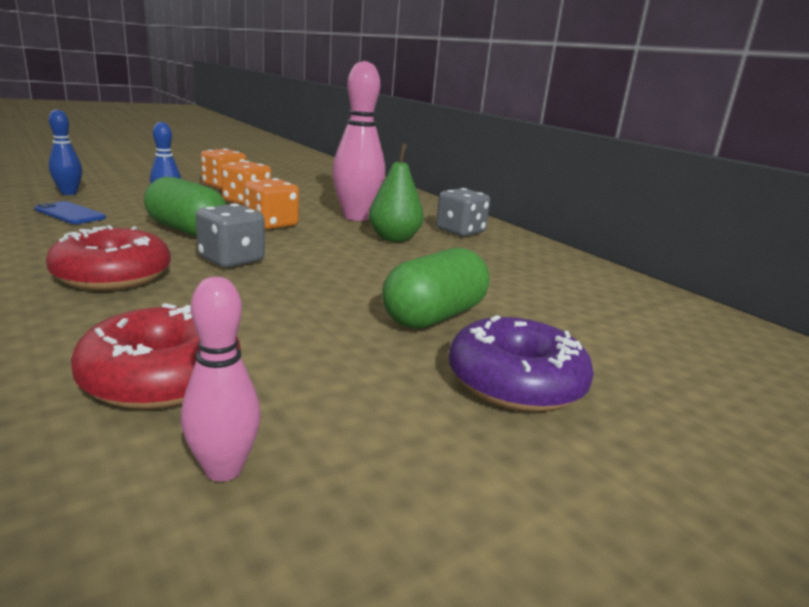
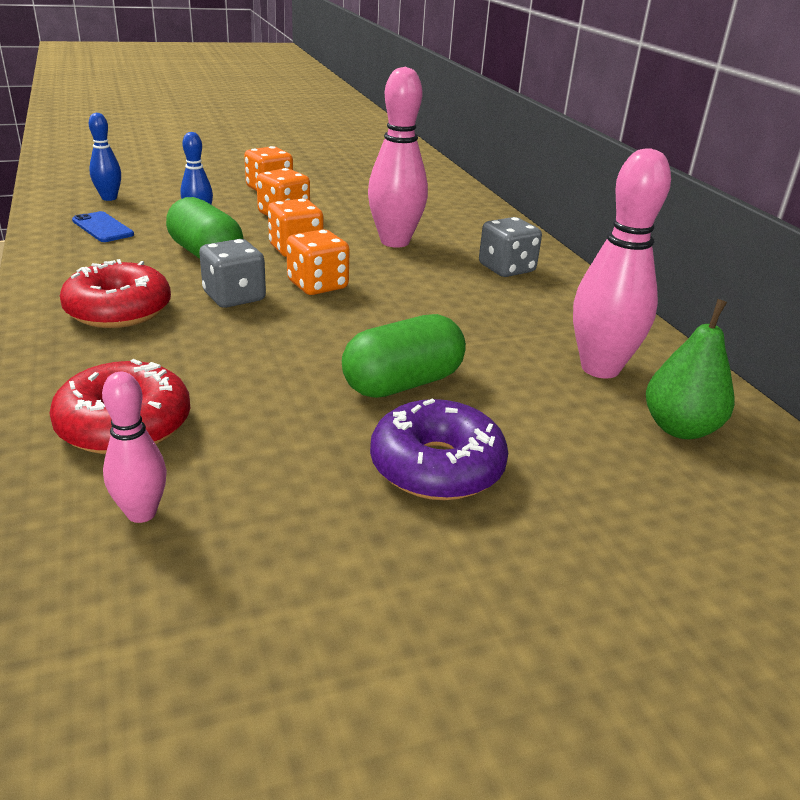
camera: 15 degrees right, 10 degrees up
(307, 248) = (317, 285): none -> orange dice
(394, 238) = (421, 276): green pear -> green pear (680, 428)
(588, 293) = (600, 368): none -> pink bowling pin

